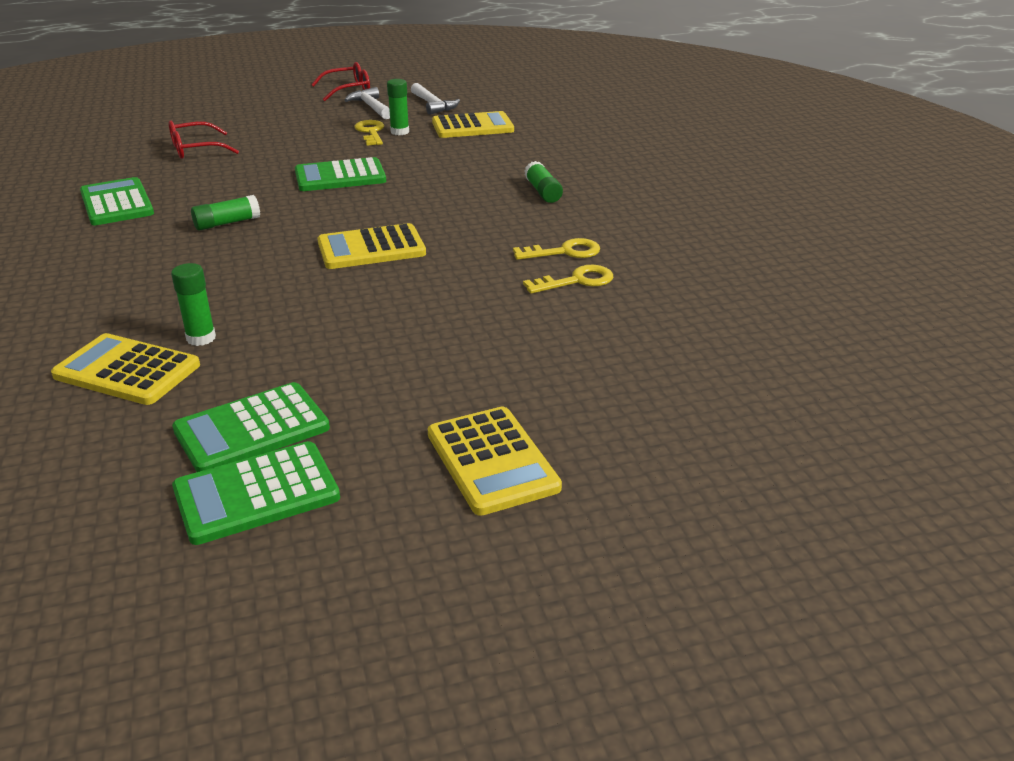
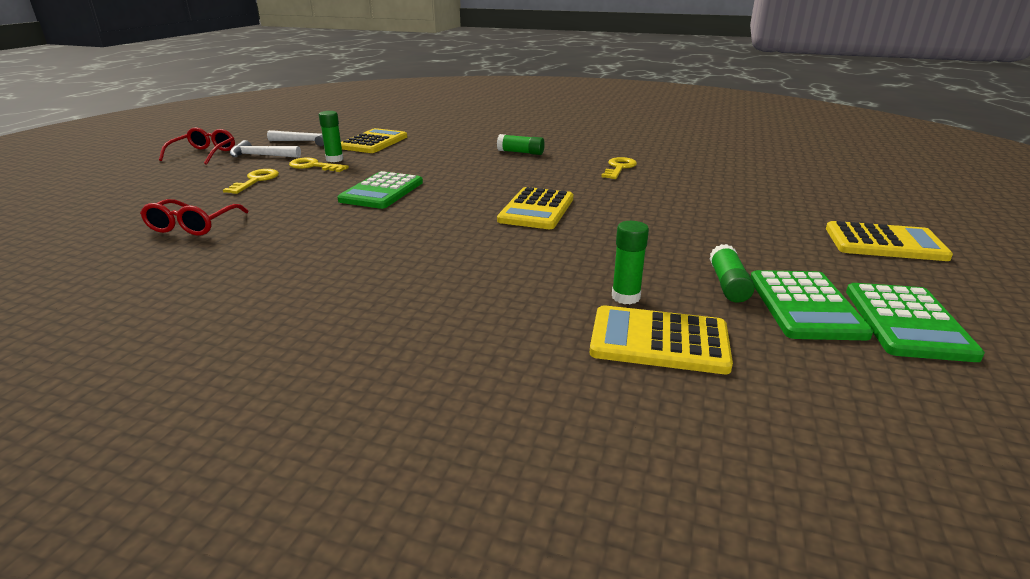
camera: 55 degrees left, 5 degrees down
(117, 203) = (250, 283): green calculator -> none
(127, 370) = (659, 341): yellow calculator -> yellow calculator turned 45 degrees clockwise
(227, 223) = (399, 245): green glue stick -> green glue stick (728, 284)
(576, 281) = (663, 174): yellow key -> yellow key (256, 180)

